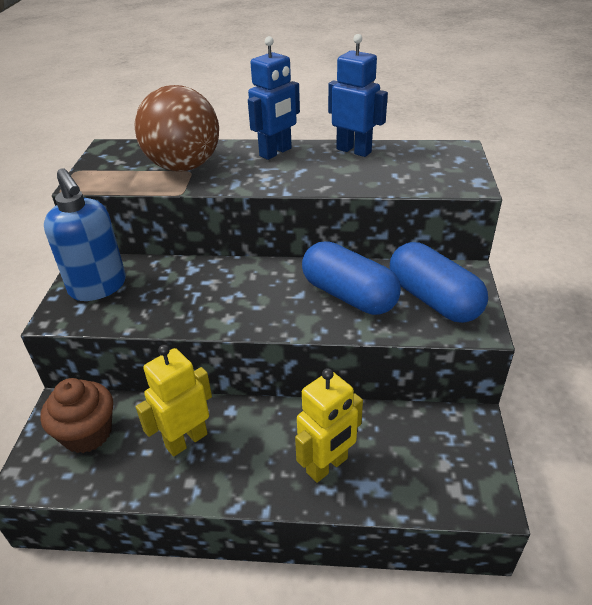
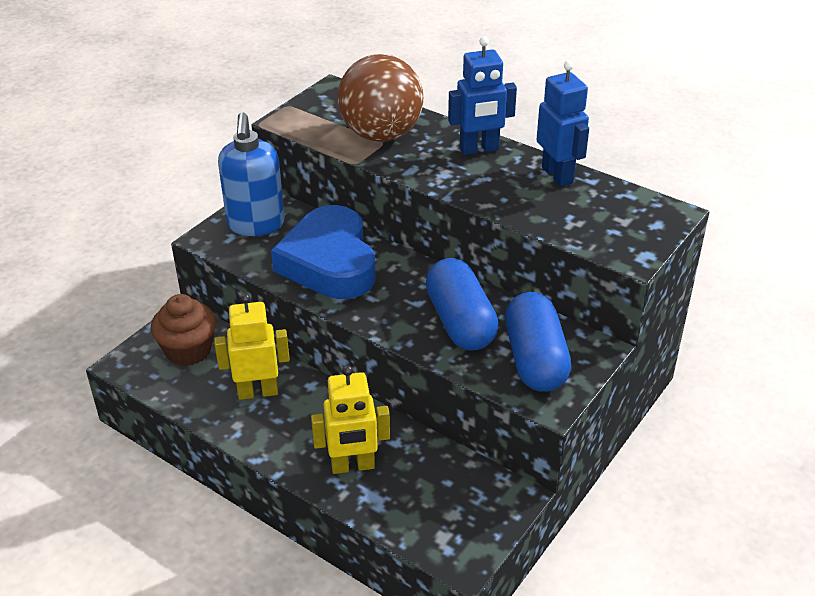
camera: 30 degrees right, 0 degrees up
(194, 292) = (329, 262): none -> blue heart

